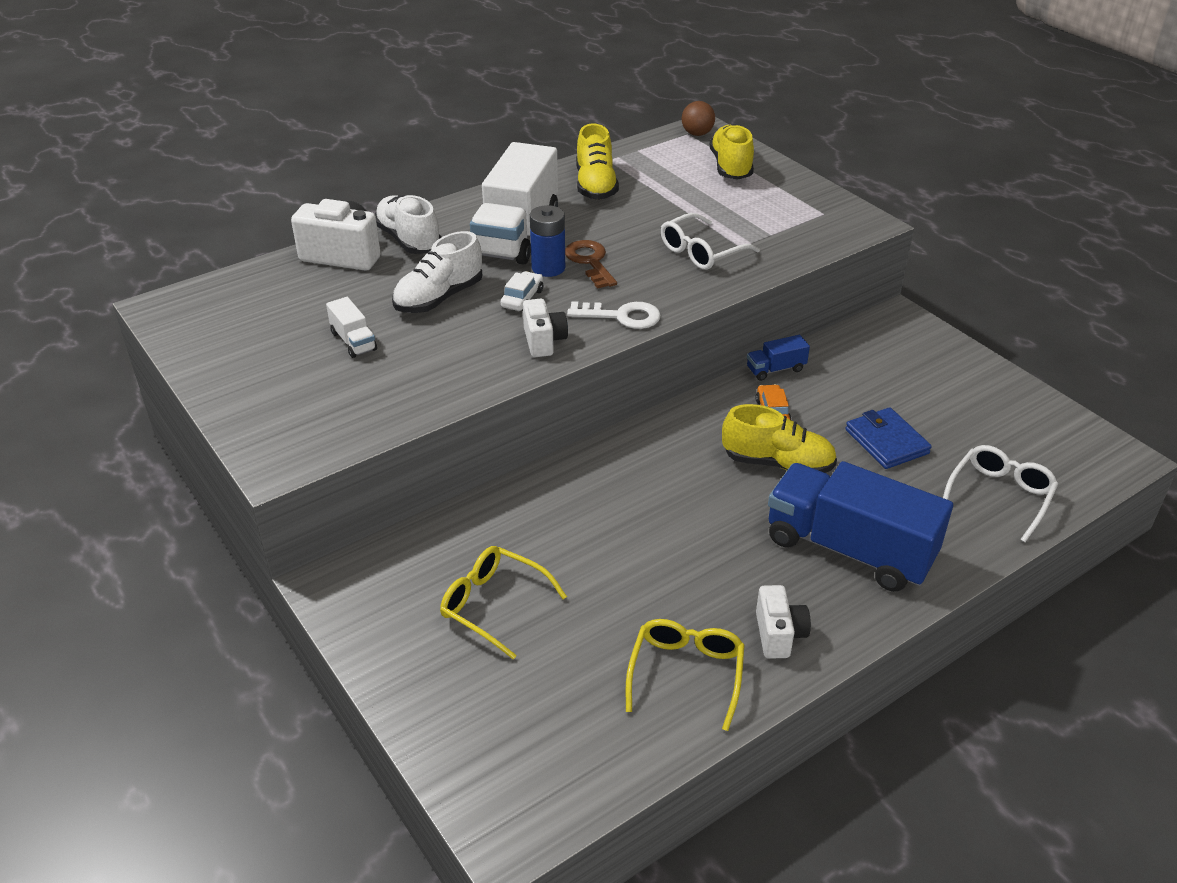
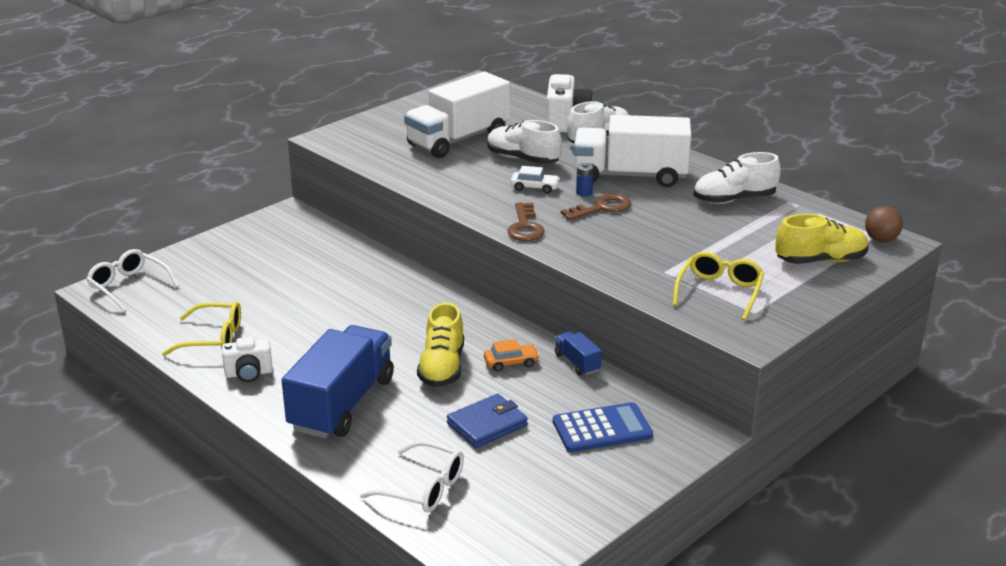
camera: 80 degrees right, 10 degrees down
(353, 341) = (458, 140): white truck -> white truck, size x2.34
(493, 605) = (273, 265): yellow glasses -> yellow glasses (719, 292)
(544, 341) = (479, 201): white camera -> none
(548, 268) = (584, 193): blue battery -> blue battery, size x0.57
(595, 186) = (734, 200): yellow shoe -> white shoe
(622, 316) = (525, 227): white key -> brown key
(701, 252) = (643, 254): white glasses -> white glasses (129, 286)
(892, 370) = (602, 429): none -> blue calculator

